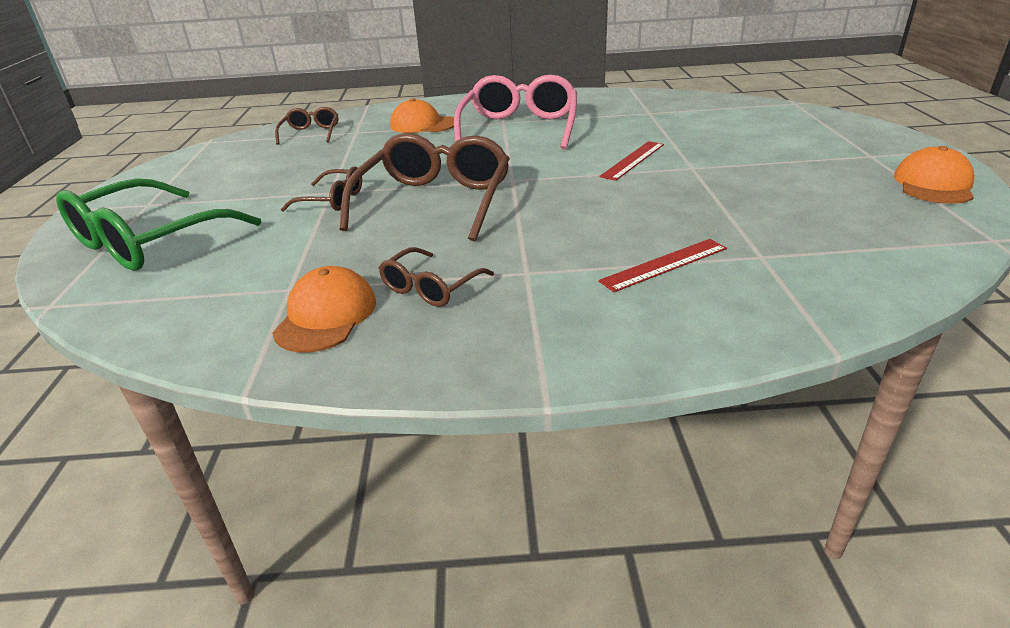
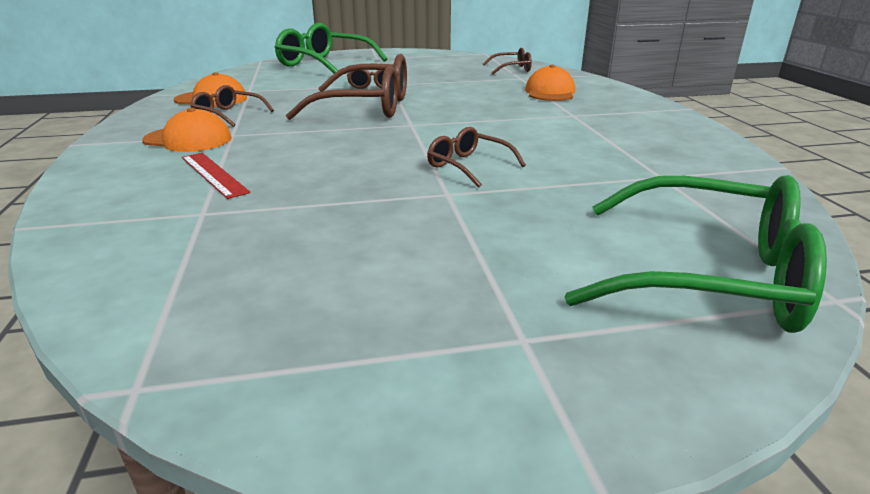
camera: 80 degrees right, 5 degrees down
(519, 128) = (557, 121): pink glasses -> none
(633, 160) = (468, 166): red ruler -> brown glasses
(784, 118) = (708, 275): none -> green glasses
(933, 184) = (375, 383): orange cap -> orange cap (188, 139)

